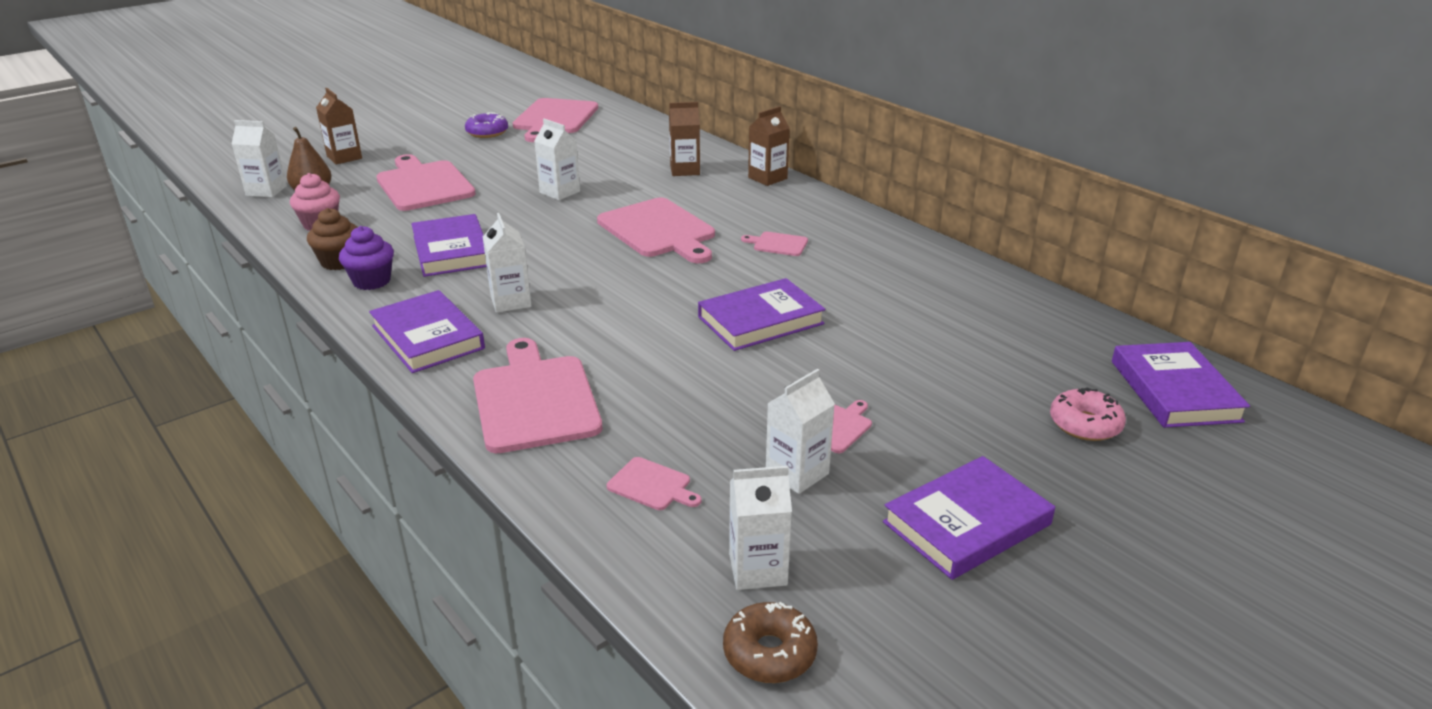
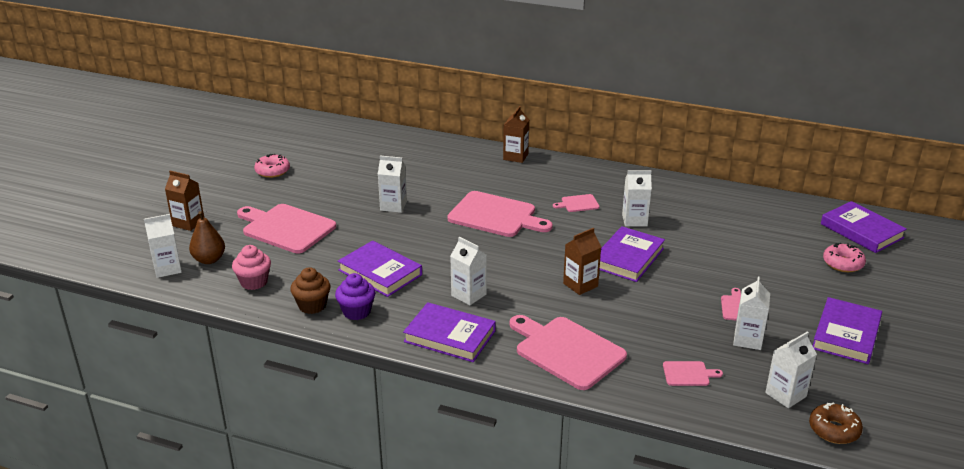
camera: 30 degrees left, 0 degrees up
(487, 132) = (272, 171): purple donut -> pink donut
(555, 119) = (308, 146): pink cutting board -> none
(685, 170) = (455, 165): brown carton -> brown carton (580, 285)
(828, 281) = (634, 220): none -> white carton

